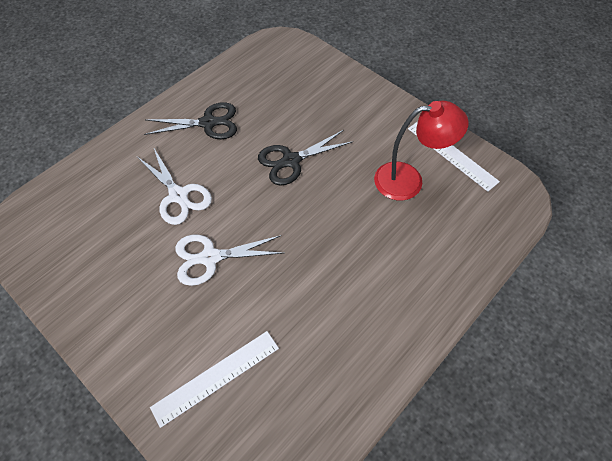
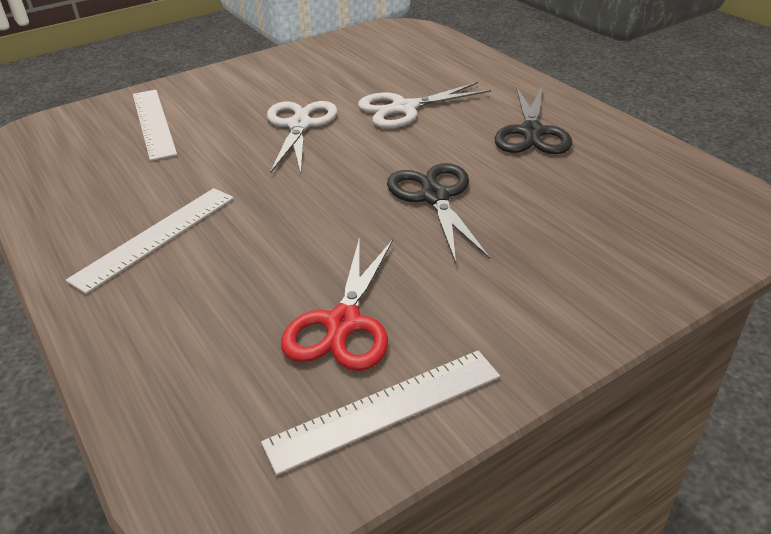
camera: 105 degrees right, 20 degrees down
(369, 298) = (155, 237): none -> white ruler
(409, 180) = (343, 323): red lamp -> red scissors

